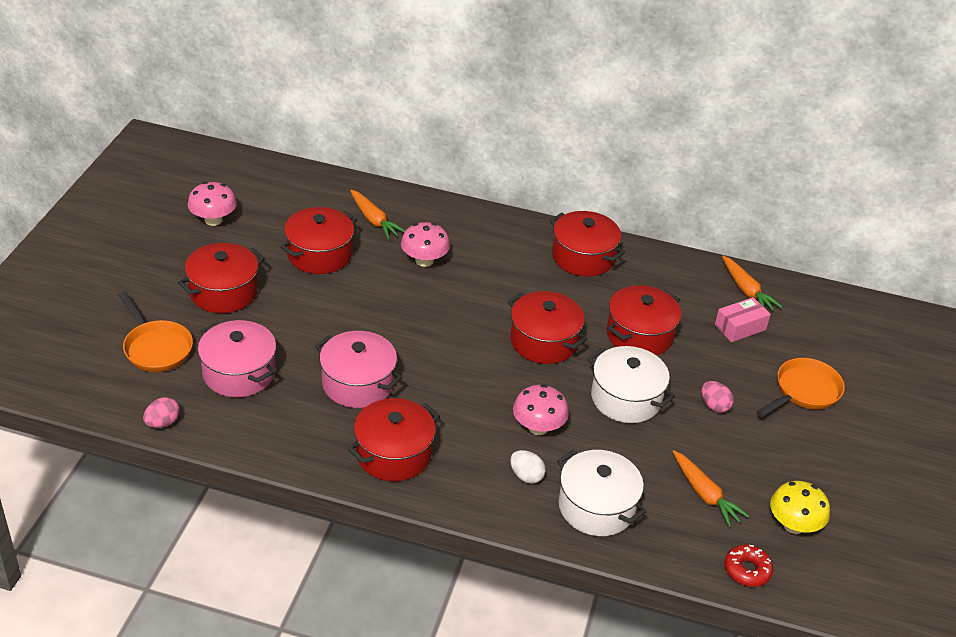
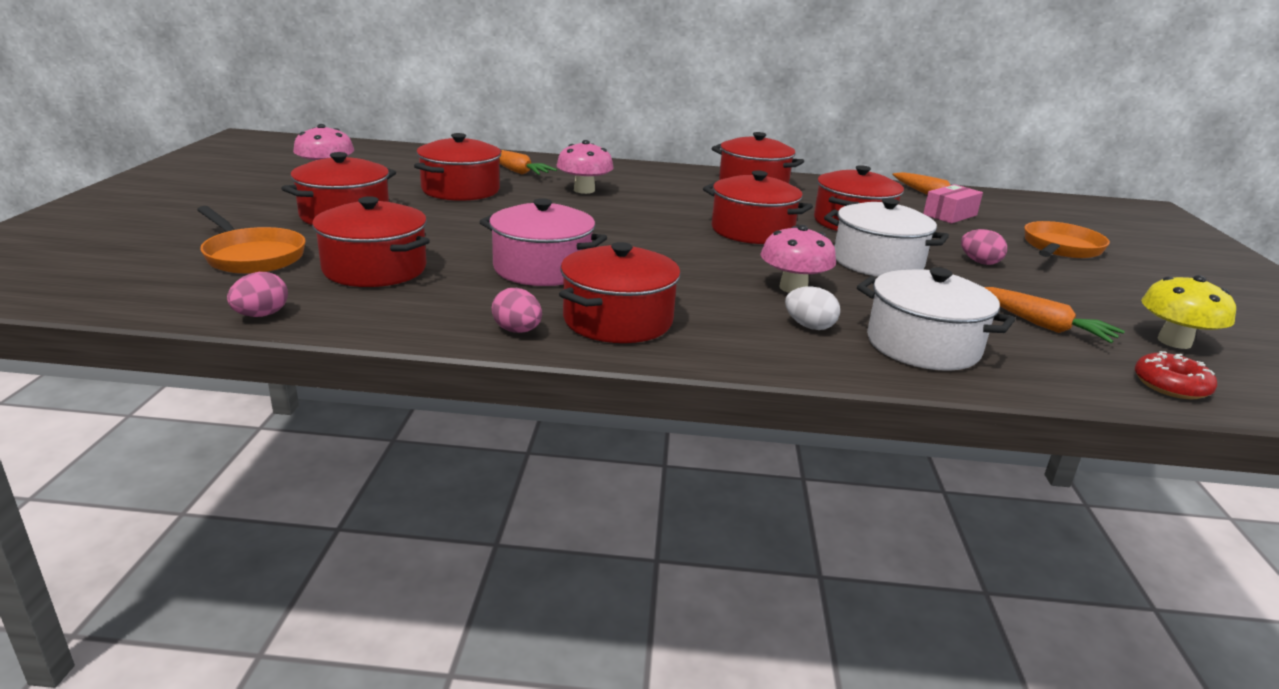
camera: 10 degrees left, 15 degrees down
(239, 373) = (375, 269): pink pot -> red pot
(323, 458) = (517, 331): none -> pink egg

